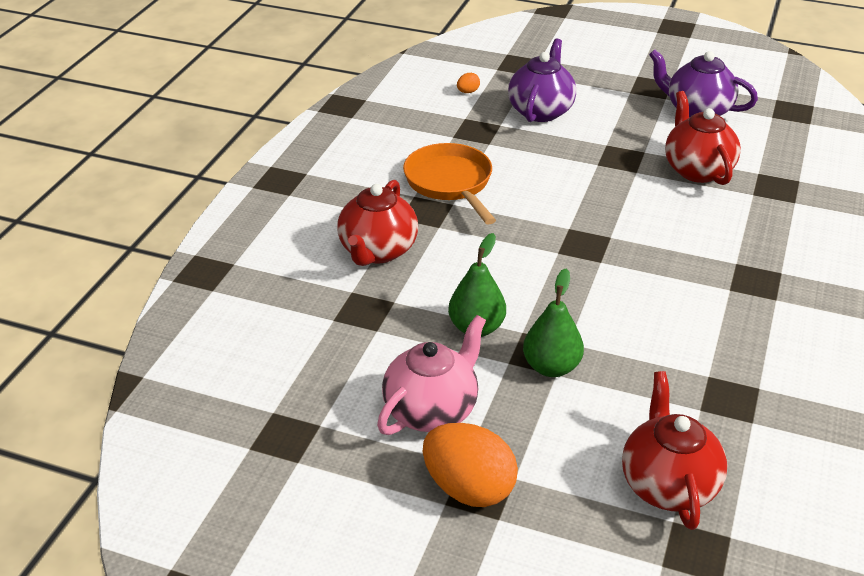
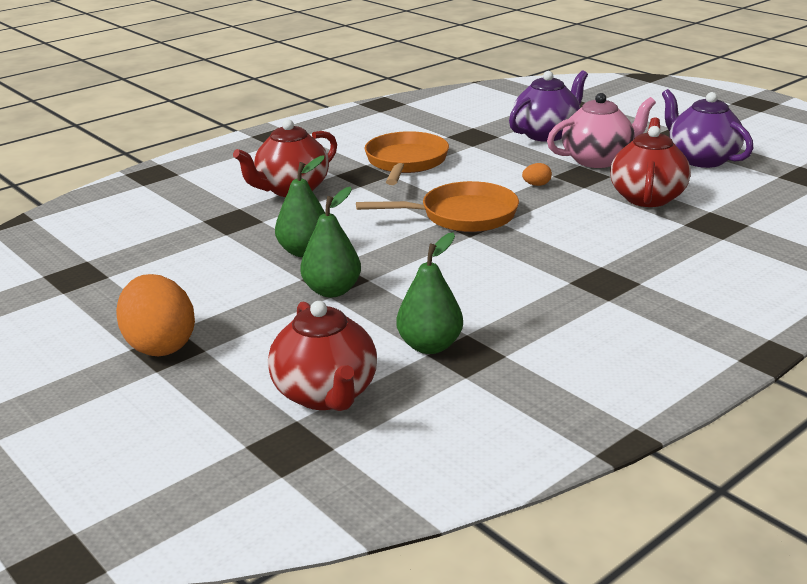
camera: 30 degrees right, 10 degrees down
(432, 410) = (199, 291): pink teapot -> pink teapot (598, 160)
(468, 92) = (497, 112): orange egg -> orange egg (536, 185)
(570, 238) = (462, 216): none -> orange pan
(668, 484) = (326, 394): red teapot -> red teapot turned 135 degrees clockwise
(694, 400) = (430, 346): none -> green pear

